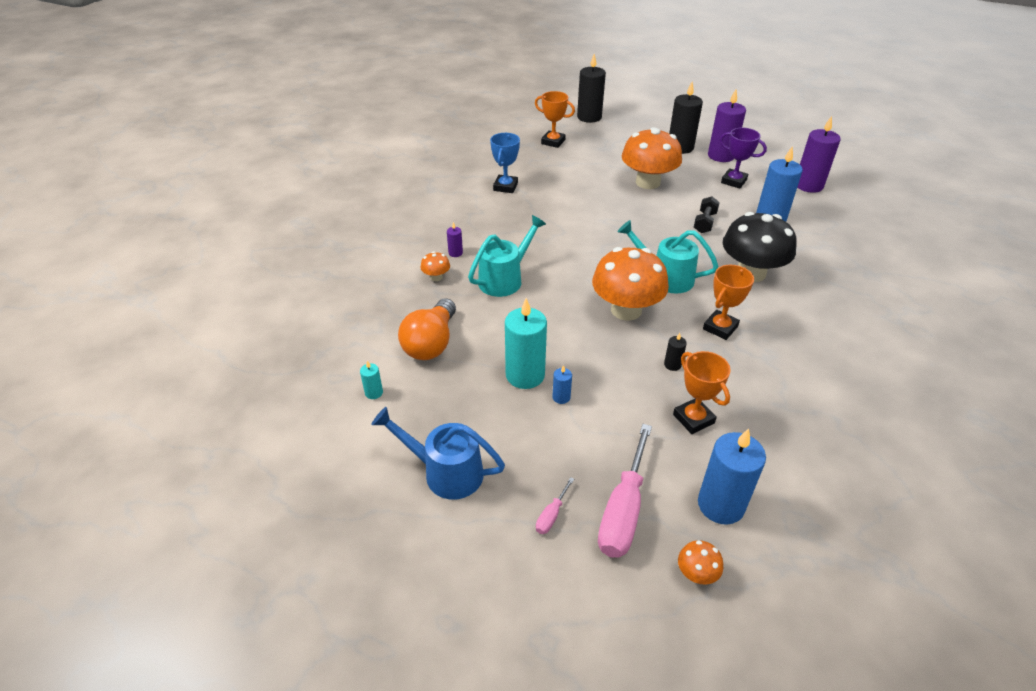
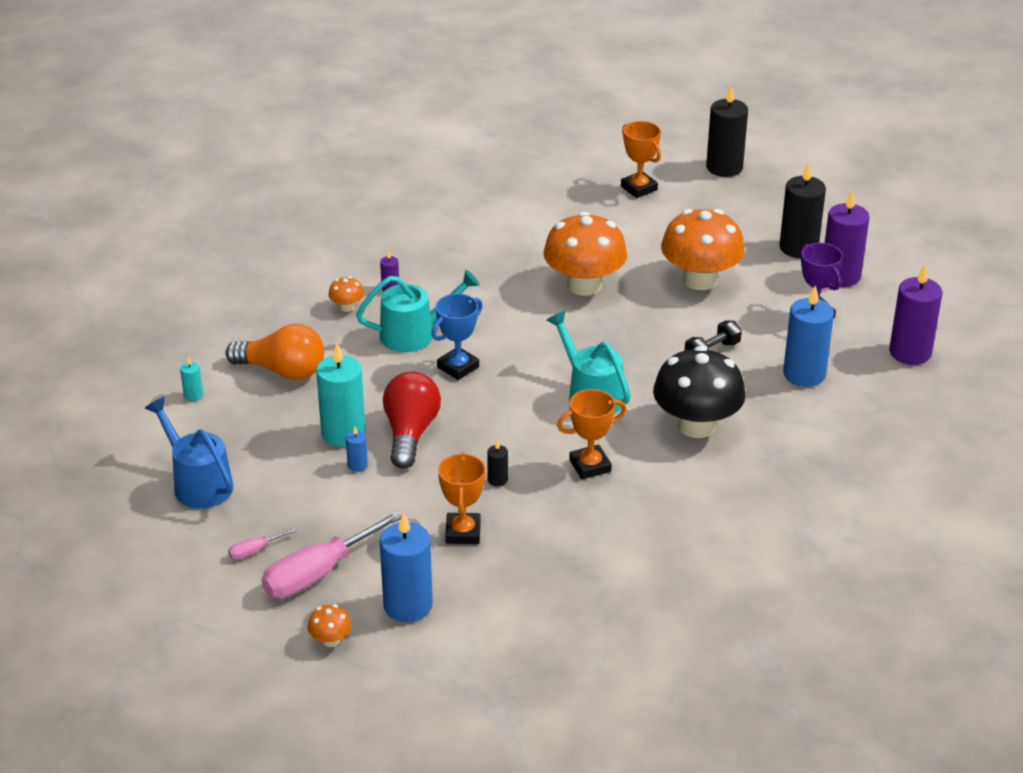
camera: 30 degrees right, 5 degrees down
(431, 343) = (283, 371): orange light bulb -> orange light bulb turned 120 degrees counterclockwise
(505, 187) = (520, 229): blue trophy -> blue trophy (458, 367)
(574, 354) = (410, 433): none -> red light bulb
(626, 310) = (509, 411): orange mushroom -> orange mushroom (584, 285)

